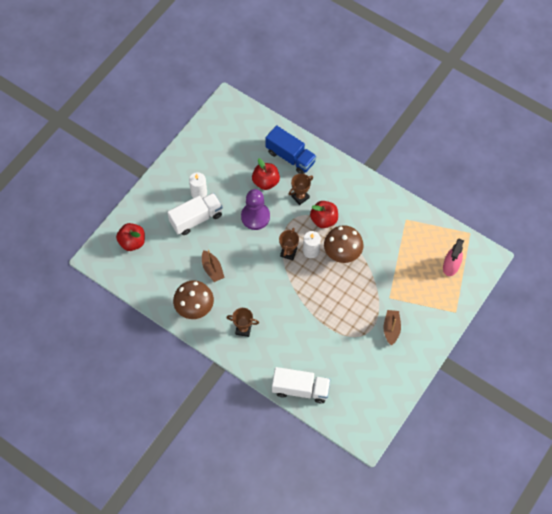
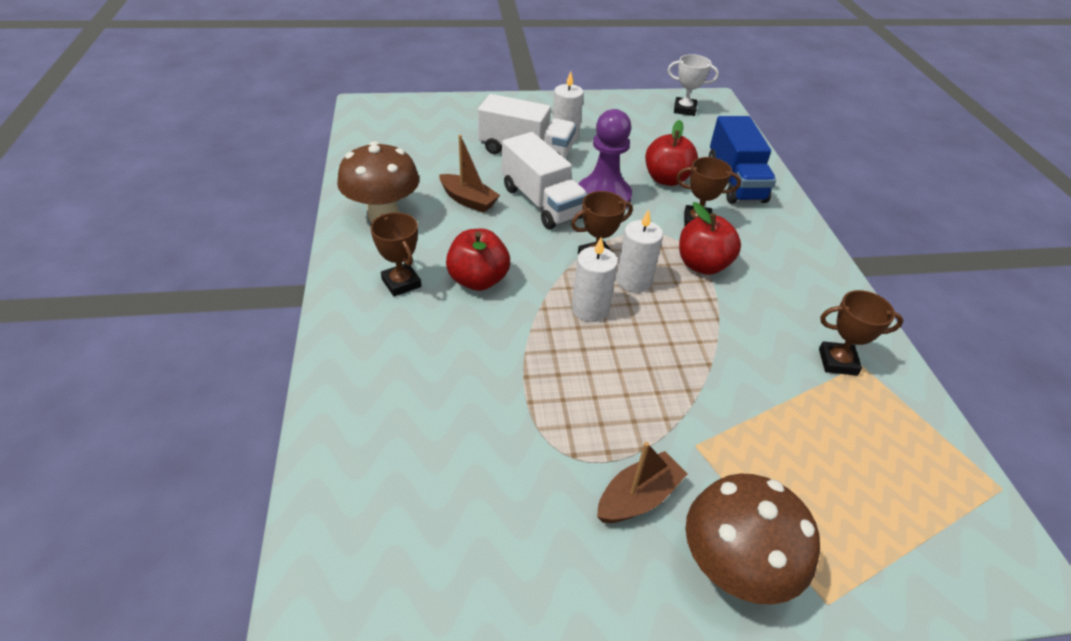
camera: 45 degrees right, 20 degrees down
(132, 242) = (424, 121): red apple -> red apple (478, 280)
(212, 269) = (468, 200): brown boat -> brown boat turned 75 degrees counterclockwise
(223, 122) = (684, 109): none -> white trophy
(300, 389) = (348, 430): white truck -> white truck (541, 202)
(311, 277) = (590, 309): none -> white candle
(342, 253) = (681, 321): brown mushroom -> brown mushroom (732, 569)
(399, 225) = (837, 362): none -> brown trophy
(451, 266) = (897, 507): pink spray bottle -> none

